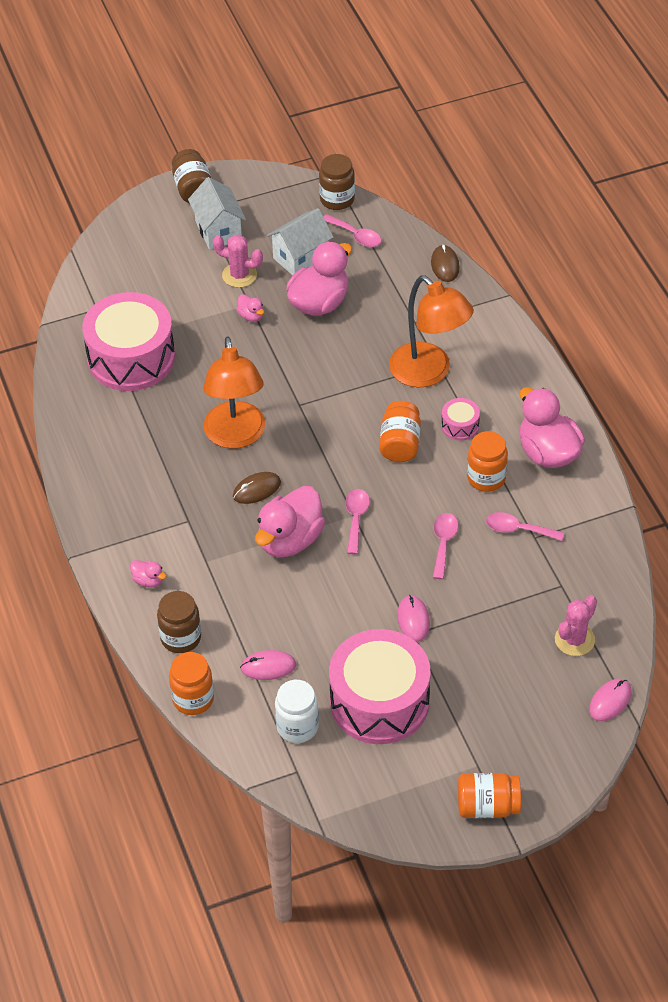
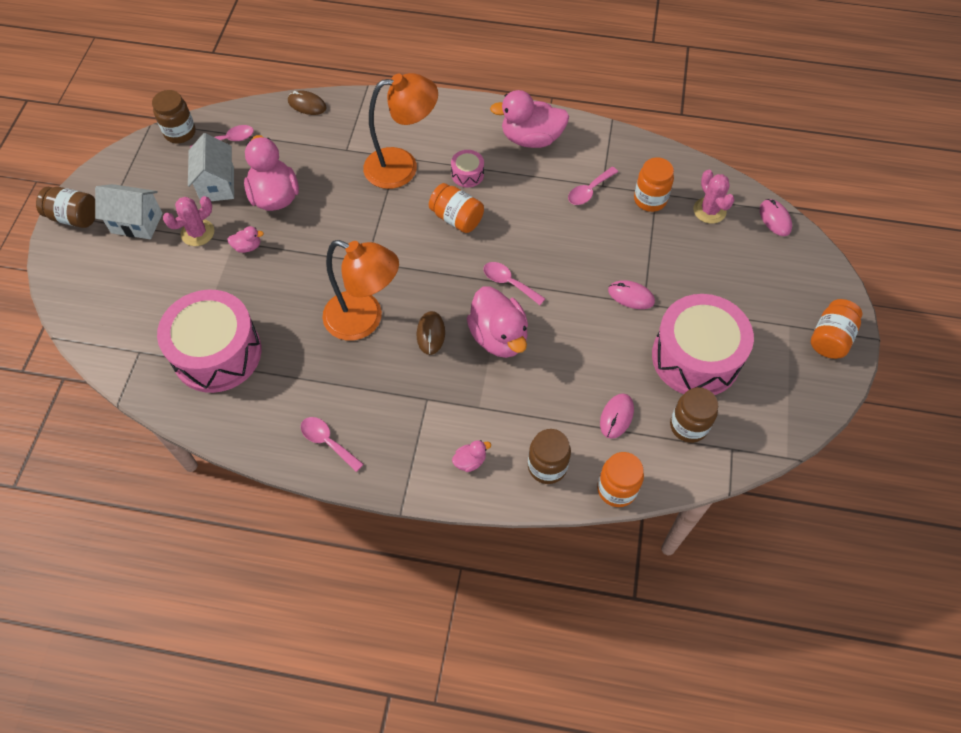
camera: 60 degrees left, 10 degrees up
(297, 727) = (688, 426): white jar -> brown jar
(443, 543) = (571, 240): pink spoon -> pink spoon (327, 442)
(486, 478) = (528, 185): orange jar -> orange jar (650, 200)

